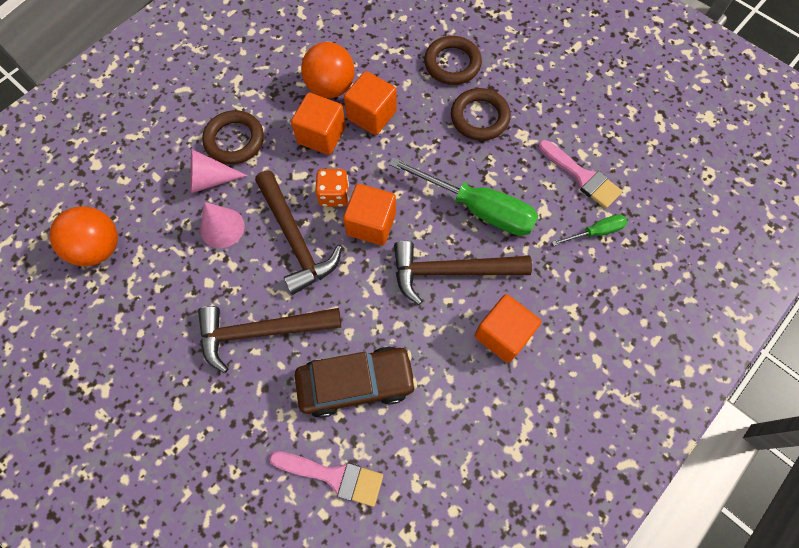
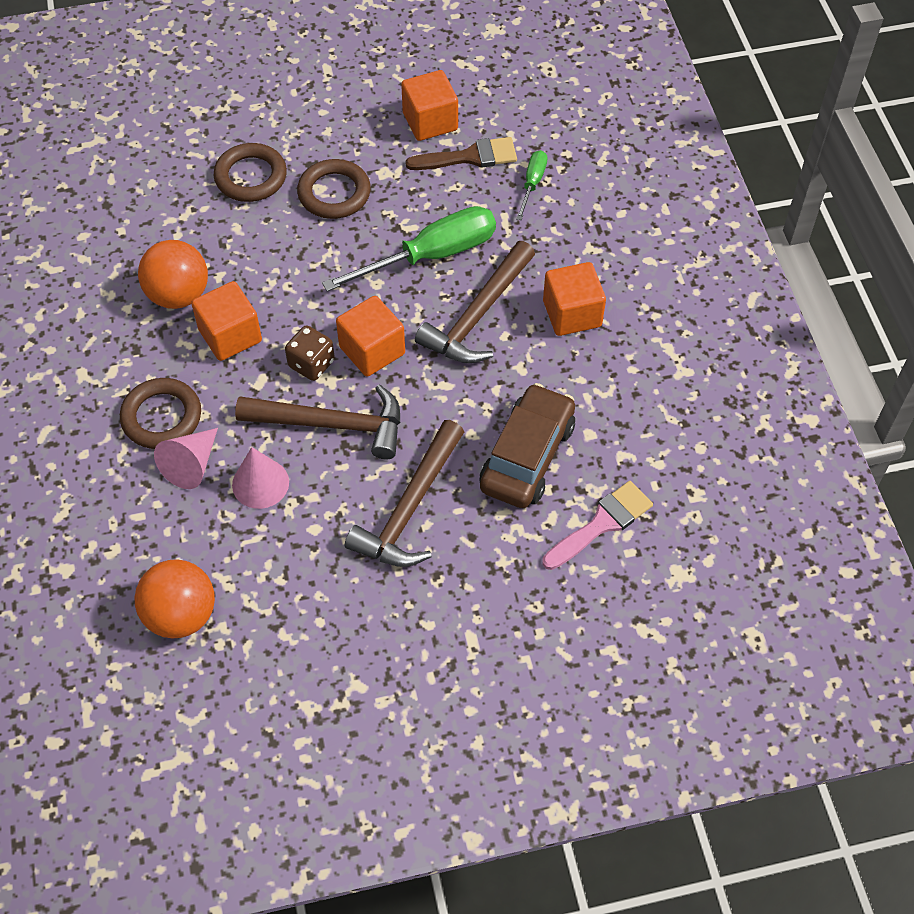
camera: 55 degrees left, 10 degrees down
(334, 195) = (311, 364): orange dice -> brown dice
(371, 115) = (247, 279): orange cube -> orange cube (430, 121)
(582, 177) = (469, 157): pink brush -> brown brush

